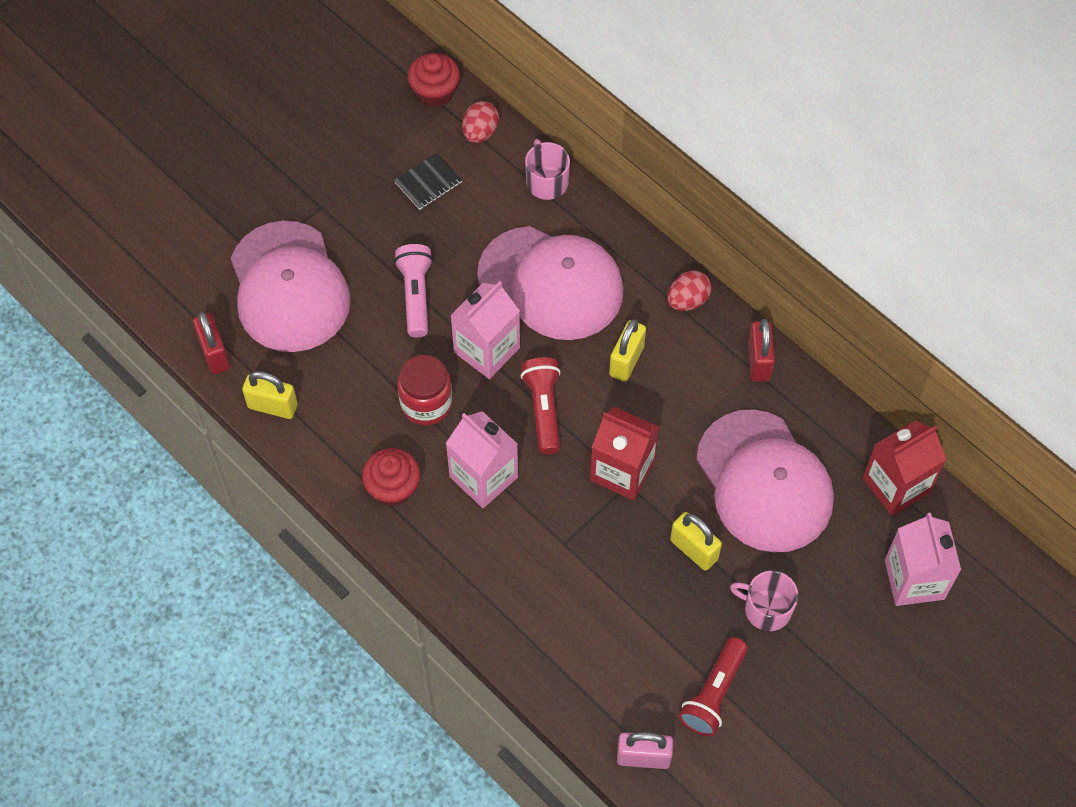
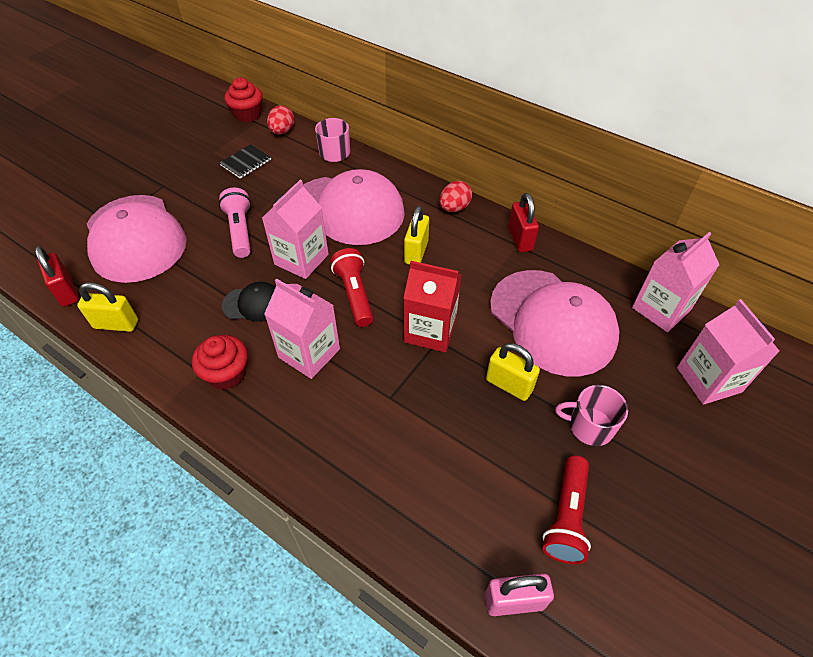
camera: 10 degrees left, 10 degrees down
(426, 403) = (253, 304): red jar -> black cap
(896, 485) = (661, 309): red carton -> pink carton

